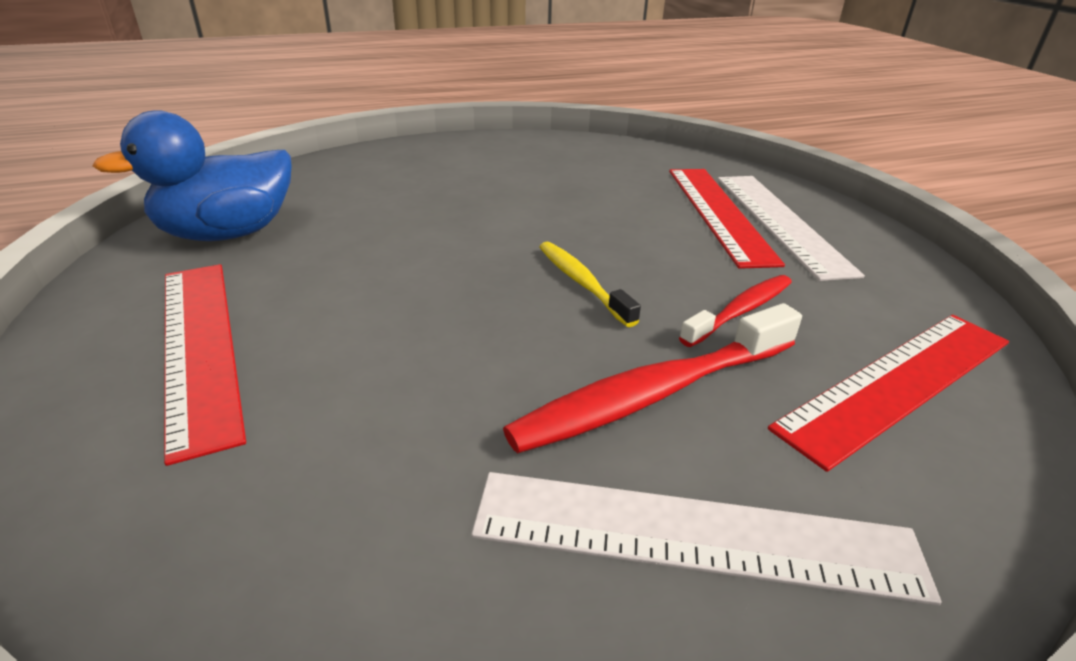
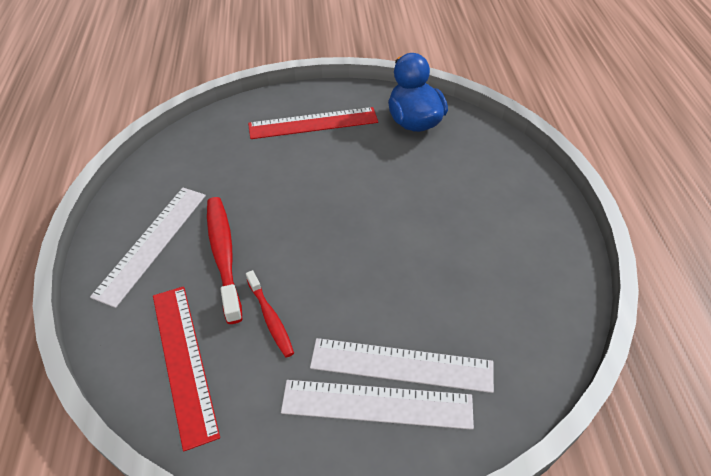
camera: 105 degrees right, 15 degrees up
(582, 283) = (323, 252): yellow toothbrush -> none
(718, 213) = (401, 365): red ruler -> white ruler

